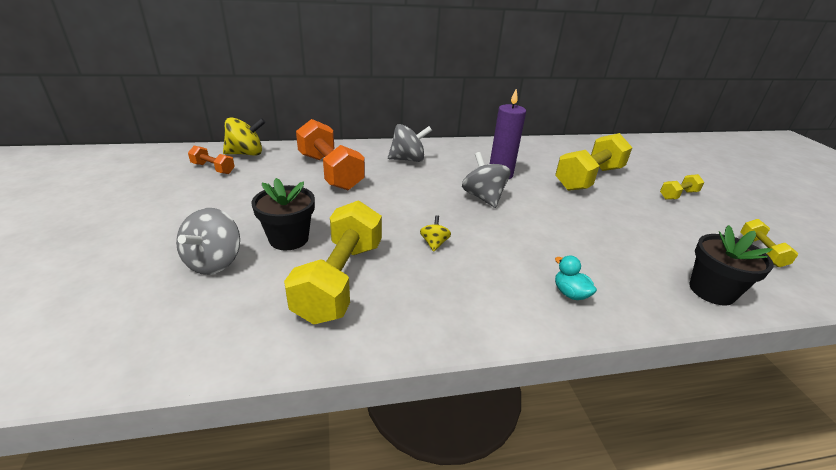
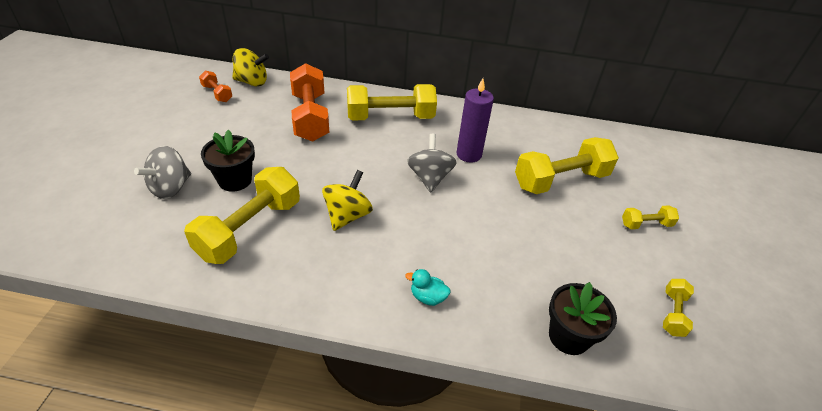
camera: 20 degrees right, 10 degrees up
(408, 159) = (390, 117): grey spinning top -> yellow dumbbell
(434, 243) = (347, 215): yellow spinning top -> yellow spinning top, size x1.89
(570, 293) = (427, 297): turquoise duck -> turquoise duck turned 60 degrees counterclockwise

